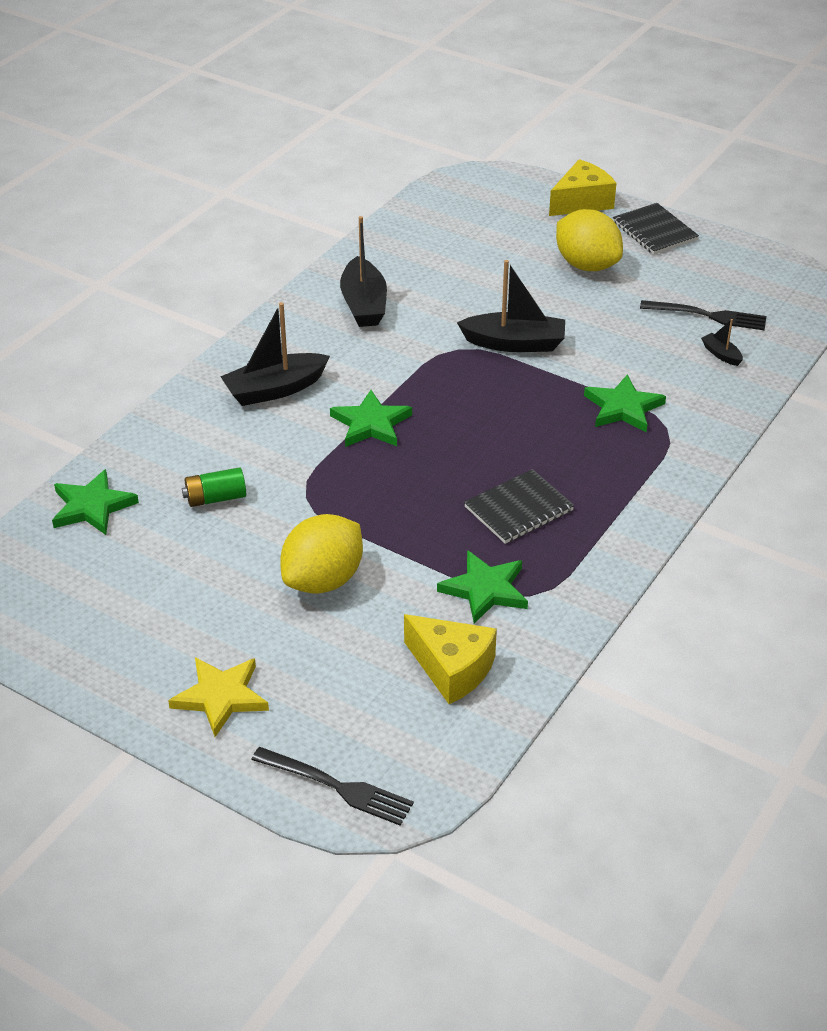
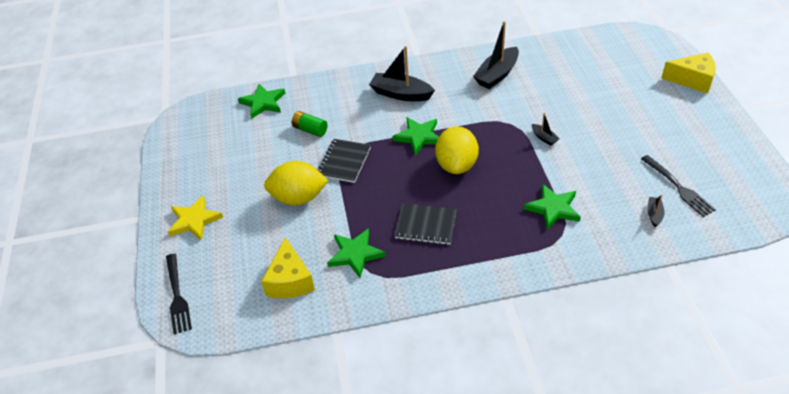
camera: 50 degrees right, 5 degrees up
(514, 343) = (544, 138): black boat -> black boat, size x0.47
(586, 265) = (644, 117): yellow lemon -> yellow lemon (456, 165)
(654, 231) = (715, 119): black notebook -> black notebook (344, 162)

